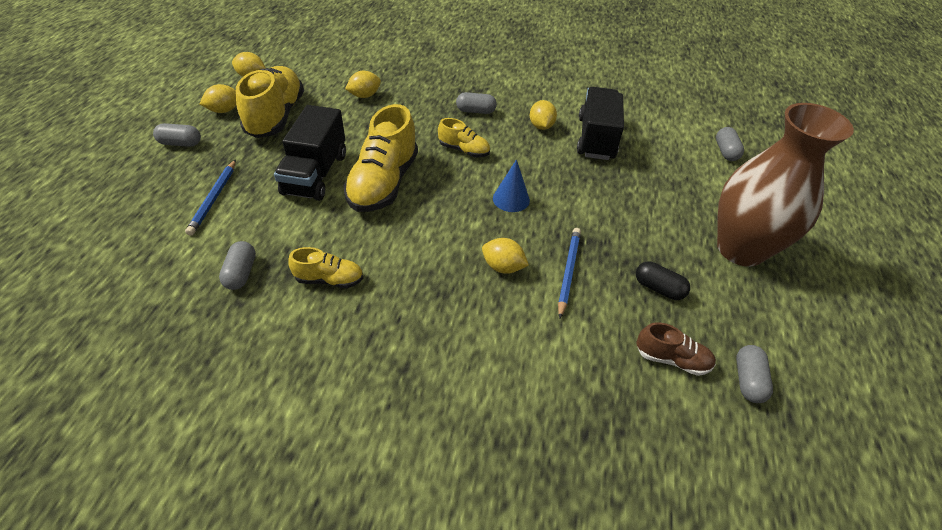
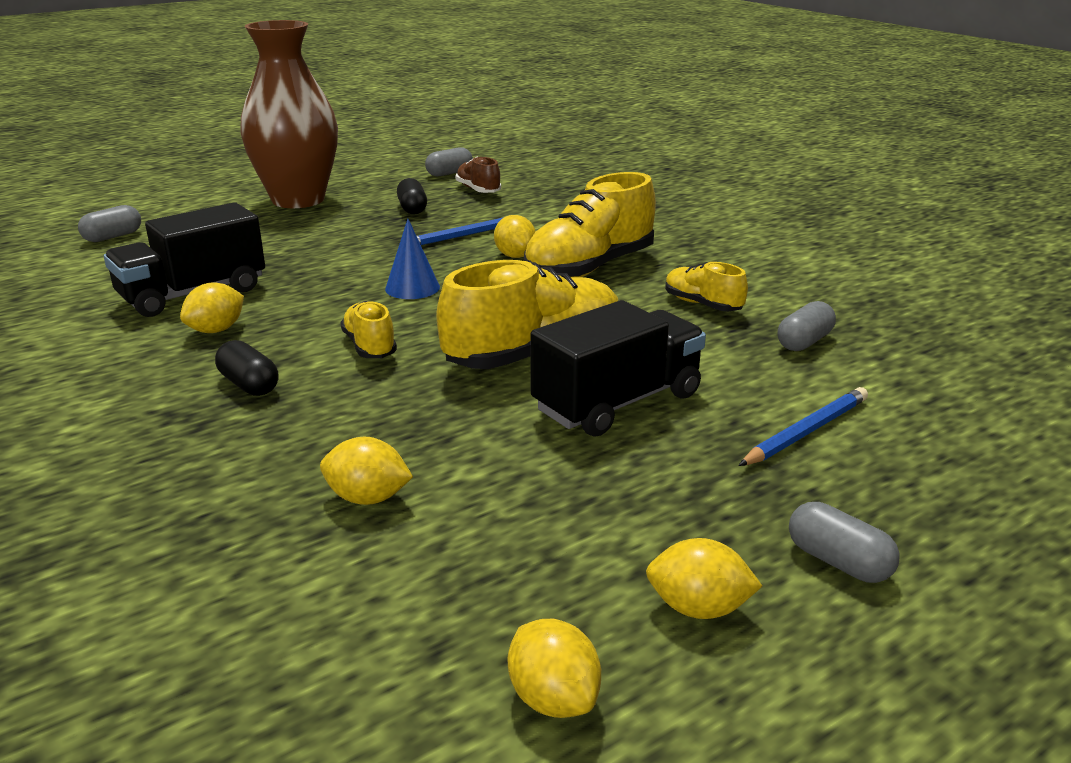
camera: 135 degrees left, 20 degrees down
(276, 116) = (593, 535): yellow shoe -> yellow shoe (589, 268)
(475, 111) = (249, 385): grey capsule -> black capsule

